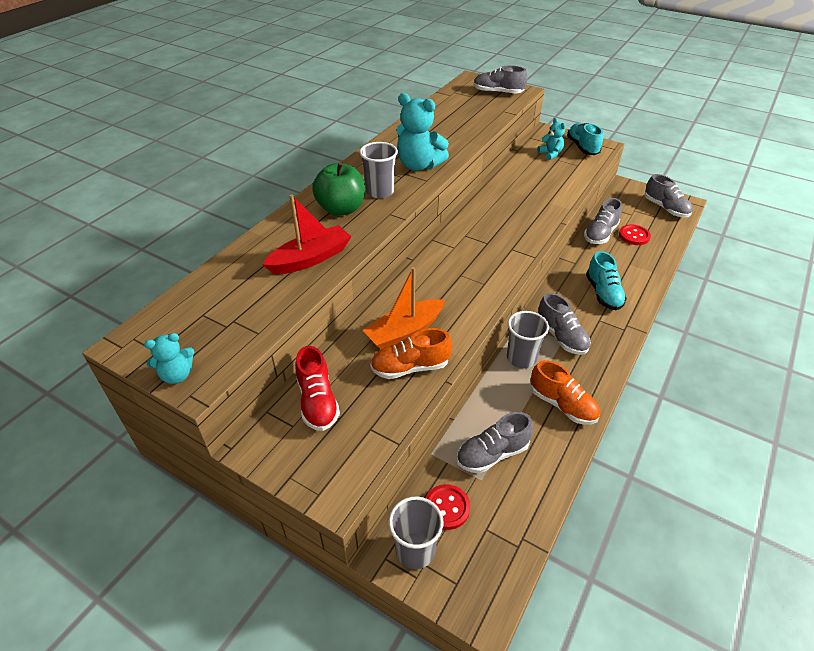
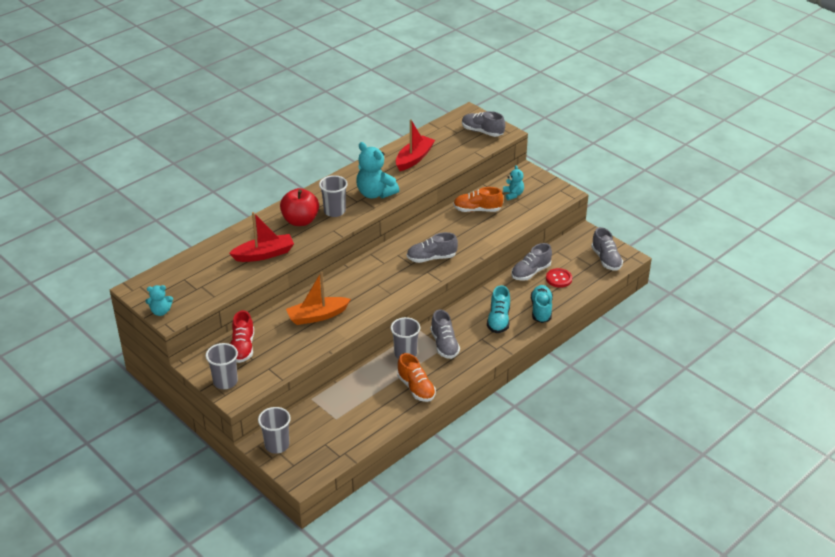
camera: 15 degrees right, 5 degrees down
(311, 468) = (225, 382): none -> grey cup
(341, 209) = (300, 221): green apple -> red apple
(410, 367) = (310, 339): orange shoe -> orange shoe (477, 210)
(442, 125) = (414, 158): none -> red boat
(446, 507) = (306, 429): red button -> none
(492, 454) = (351, 406): grey shoe -> grey shoe (431, 258)
(582, 147) = (546, 192): turquoise shoe -> turquoise shoe (541, 310)

